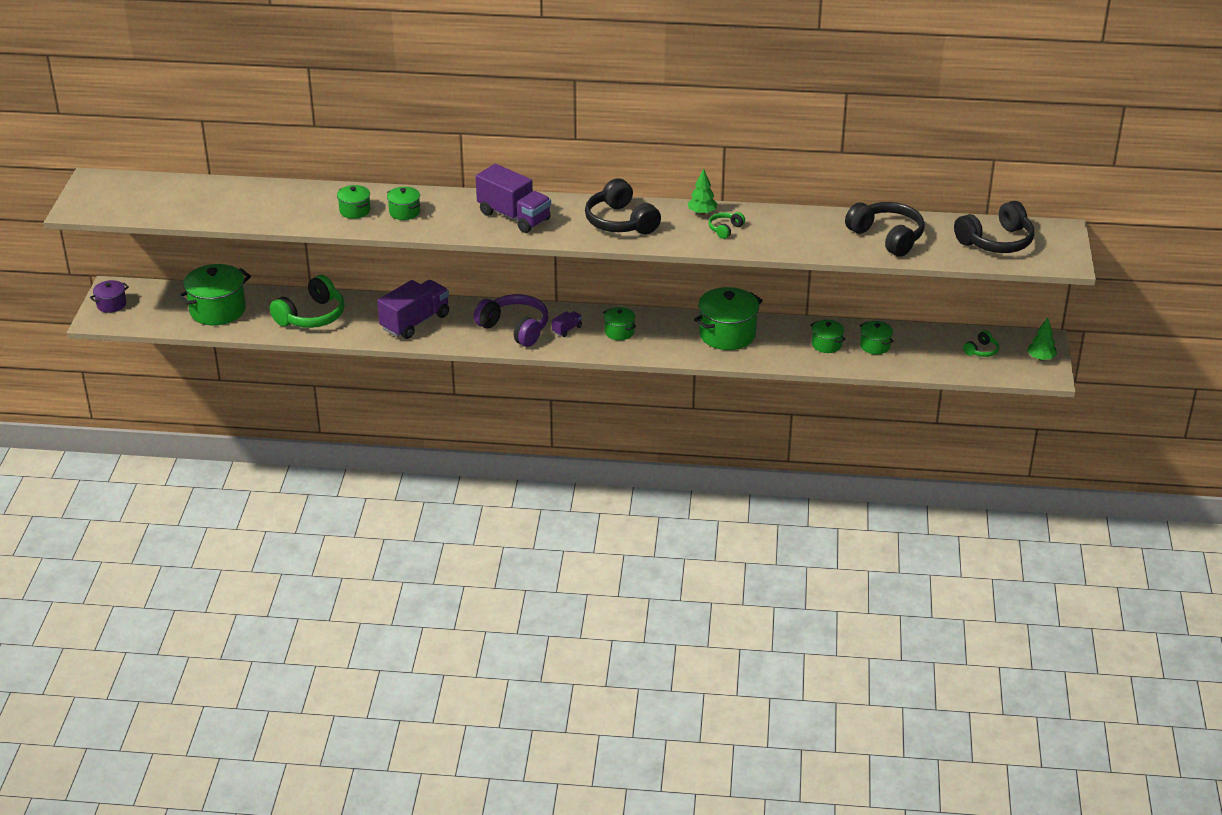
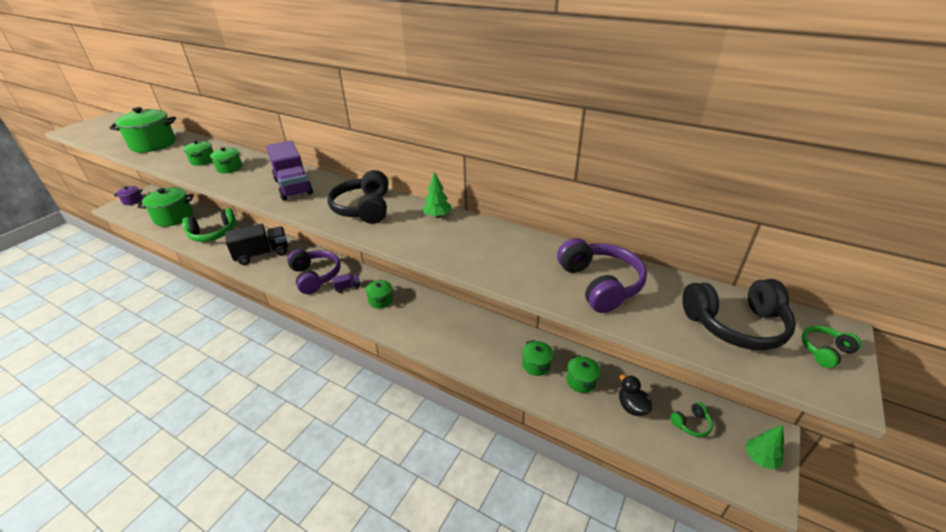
camera: 25 degrees right, 0 degrees up
(415, 322) = (262, 254): purple truck -> black truck
(725, 229) = (443, 235): green headphones -> green headphones (825, 351)
(727, 334) = (459, 327): green pot -> green pot (153, 144)
(887, 237) = (599, 284): black headphones -> purple headphones
(928, 352) = (632, 407): none -> black duck

